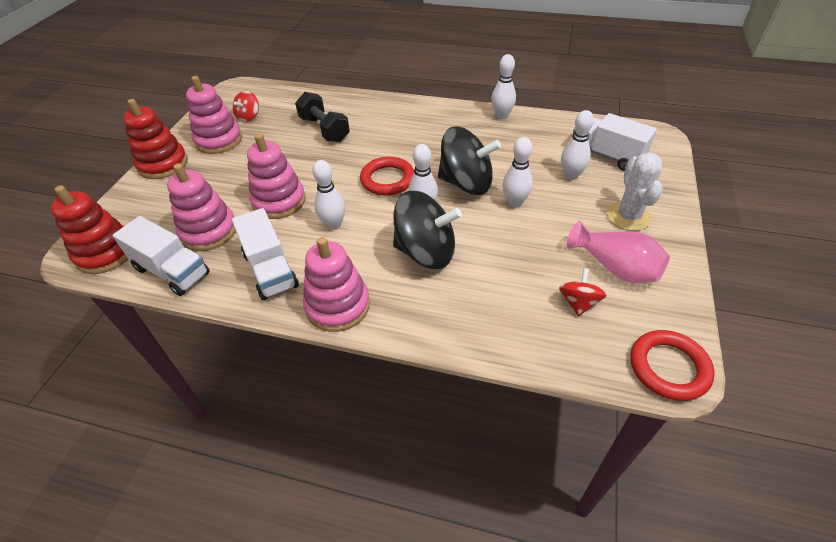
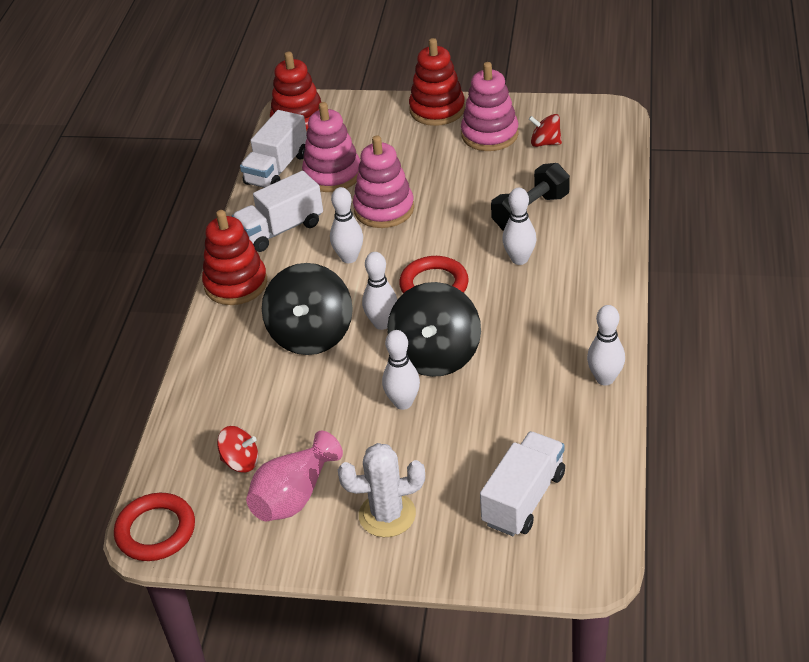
camera: 85 degrees right, 5 degrees down
(338, 305) = (236, 284): pink stacking toy -> red stacking toy
(571, 175) = (467, 458): white bowling pin -> white bowling pin (519, 259)

